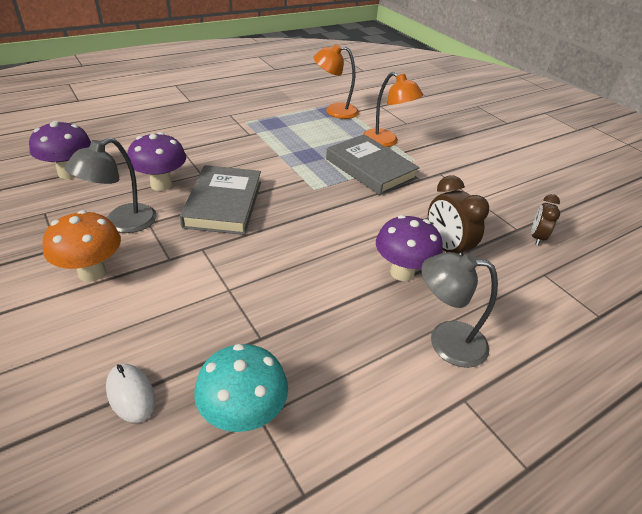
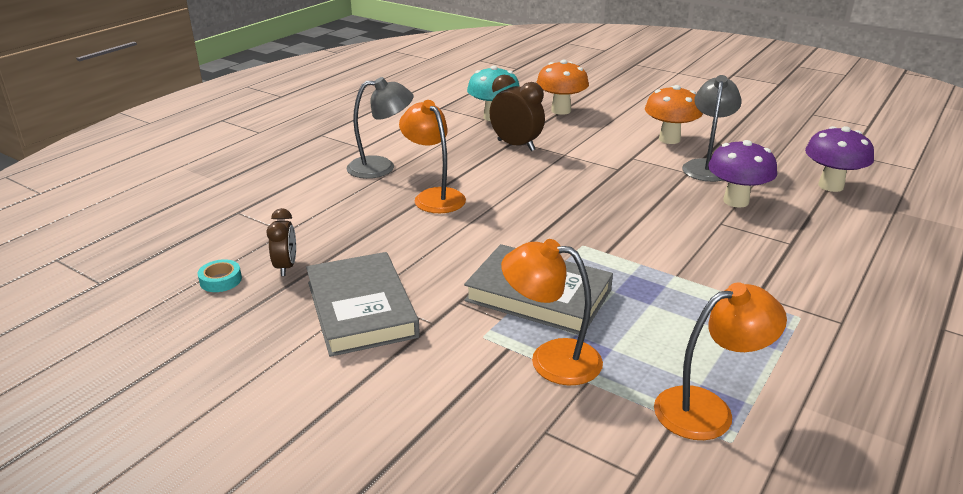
camera: 160 degrees right, 10 degrees down
(130, 394) = (561, 110): white mouse -> orange mushroom
(223, 204) = (652, 202): grey book -> grey book (361, 309)
(402, 272) = (434, 196): purple mushroom -> orange lamp
(446, 248) = (397, 226): brown clock -> brown clock (516, 145)
(584, 241) = (220, 280): none -> turquoise tape

